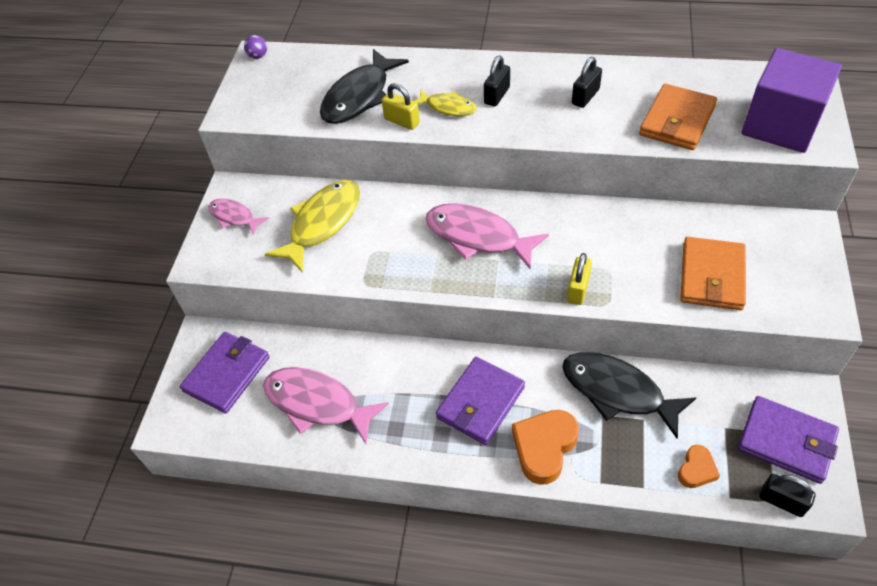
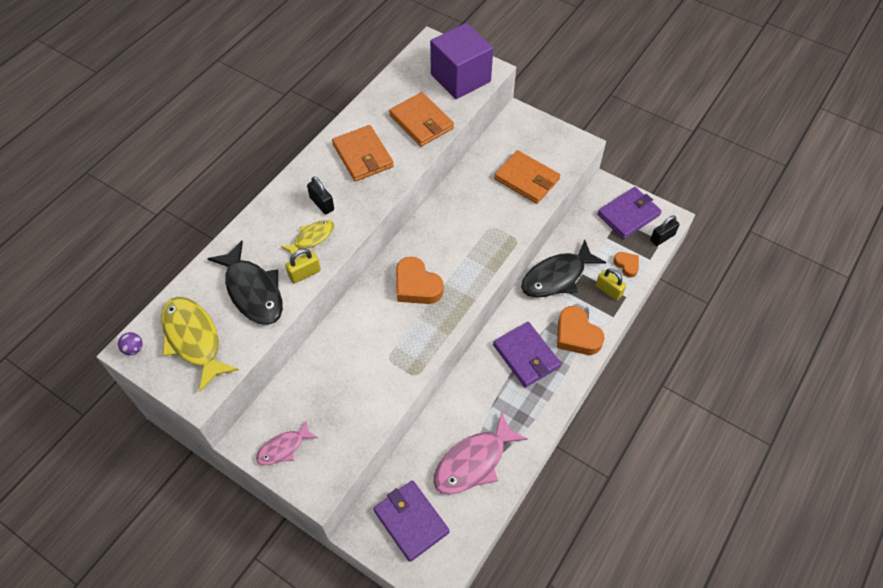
camera: 70 degrees left, 5 degrees up
(322, 223) = (336, 382): yellow fish -> yellow fish (194, 339)
(477, 236) = (417, 285): pink fish -> orange heart
(578, 289) = (497, 250): yellow padlock -> yellow padlock (608, 290)
(585, 97) = (363, 156): black padlock -> orange wallet

